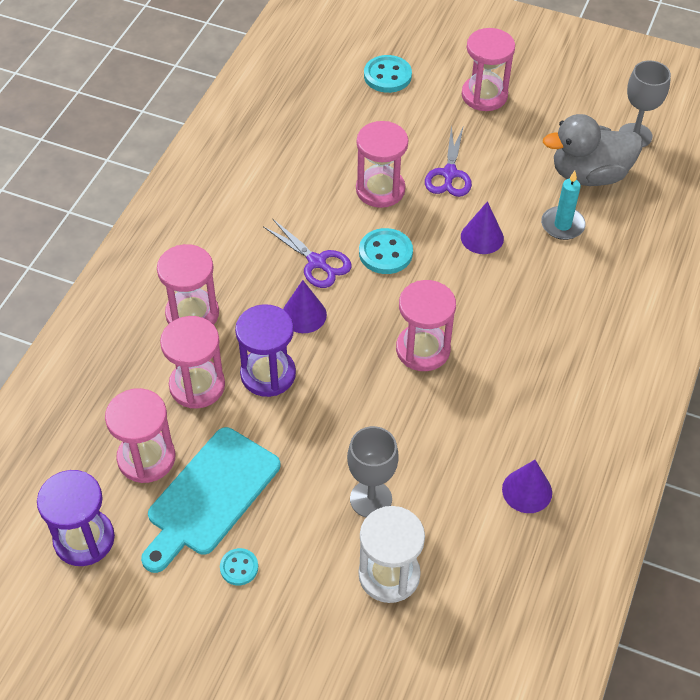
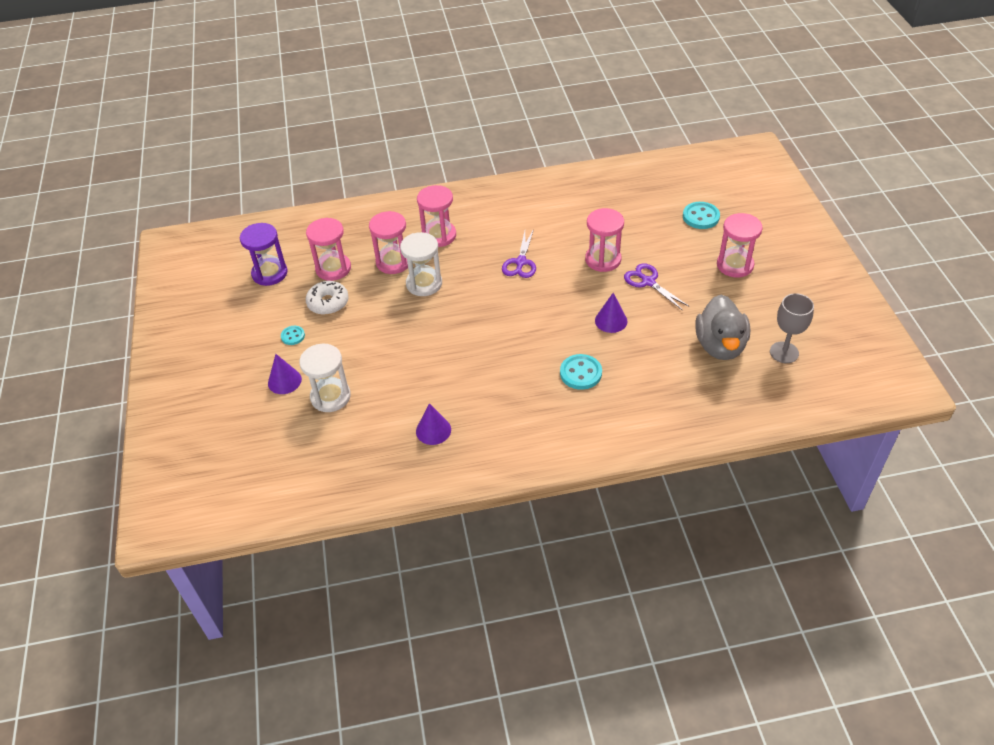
camera: 60 degrees right, 5 degrees down
(209, 496) = (328, 303): turquoise cutting board -> white donut
(268, 374) = (424, 284): purple hourglass -> white hourglass
(304, 315) = (477, 276): purple cone -> purple cone (284, 381)
(371, 499) = (374, 365): grey goblet -> none
(385, 253) = (555, 286): turquoise button -> turquoise button (580, 373)
(423, 349) = (497, 336): pink hourglass -> none
(449, 174) = (648, 282): purple scissors -> purple scissors turned 75 degrees clockwise
(562, 225) = (660, 353): turquoise candle -> none
(589, 175) = (720, 346): grey duck -> grey duck turned 135 degrees counterclockwise

